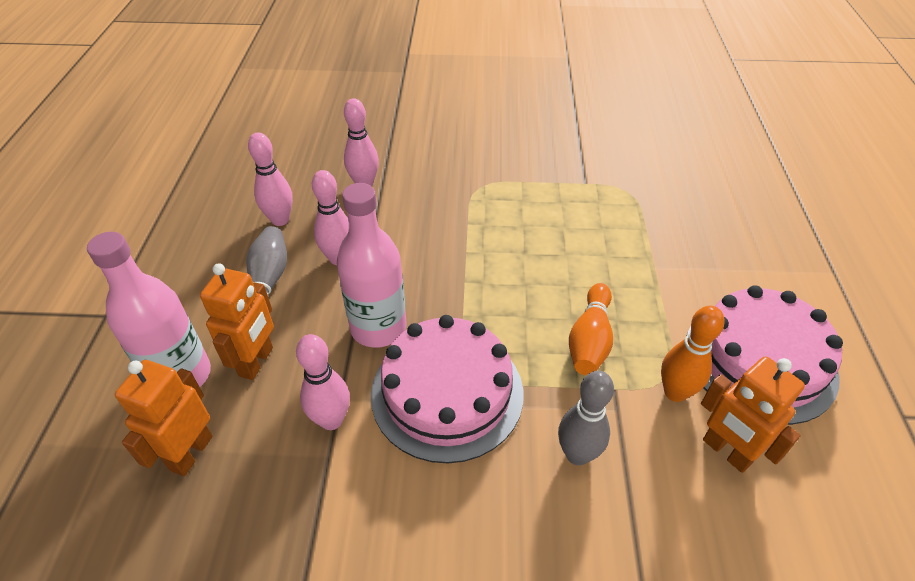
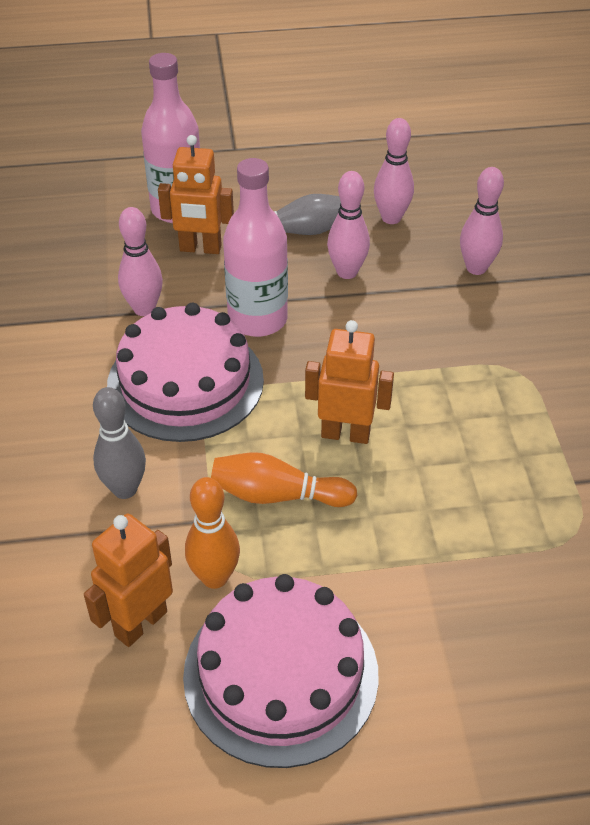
camera: 80 degrees right, 0 degrees up
(191, 453) = (104, 236): orange robot -> orange robot (345, 434)

